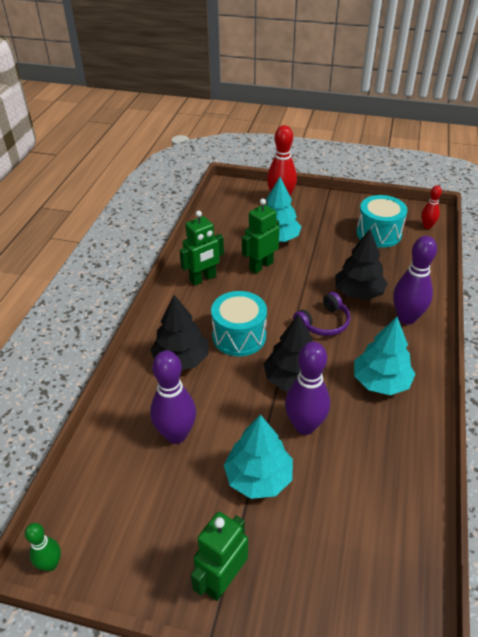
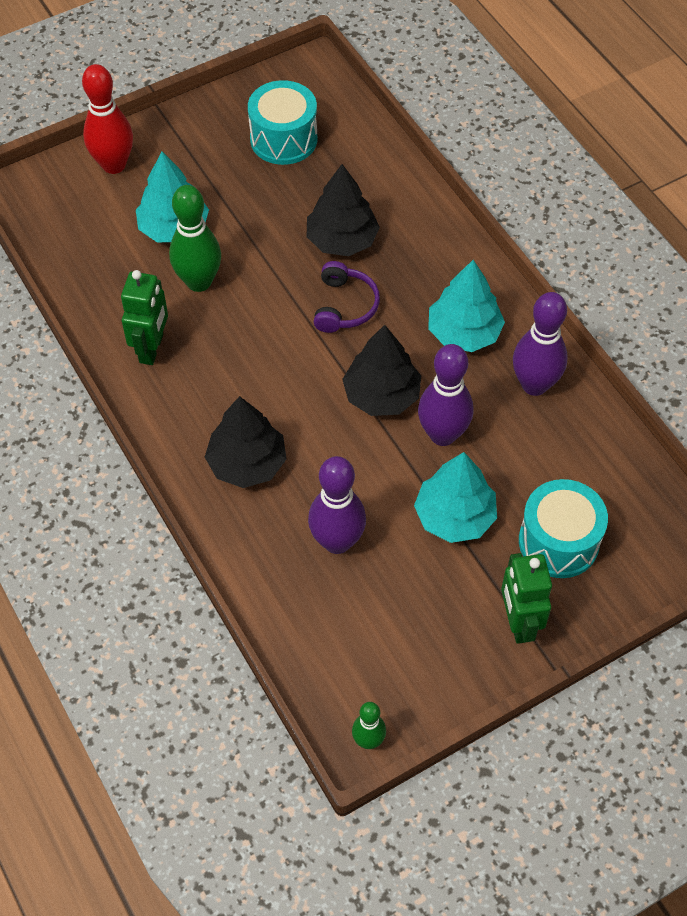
camera: 45 degrees left, 15 degrees up
(239, 336) = (276, 389): turquoise drum -> turquoise drum (558, 542)
(261, 266) = (199, 282): green robot -> green bowling pin
(406, 318) = (419, 238): purple bowling pin -> purple bowling pin (534, 385)
(427, 226) = (326, 90): red bowling pin -> none

